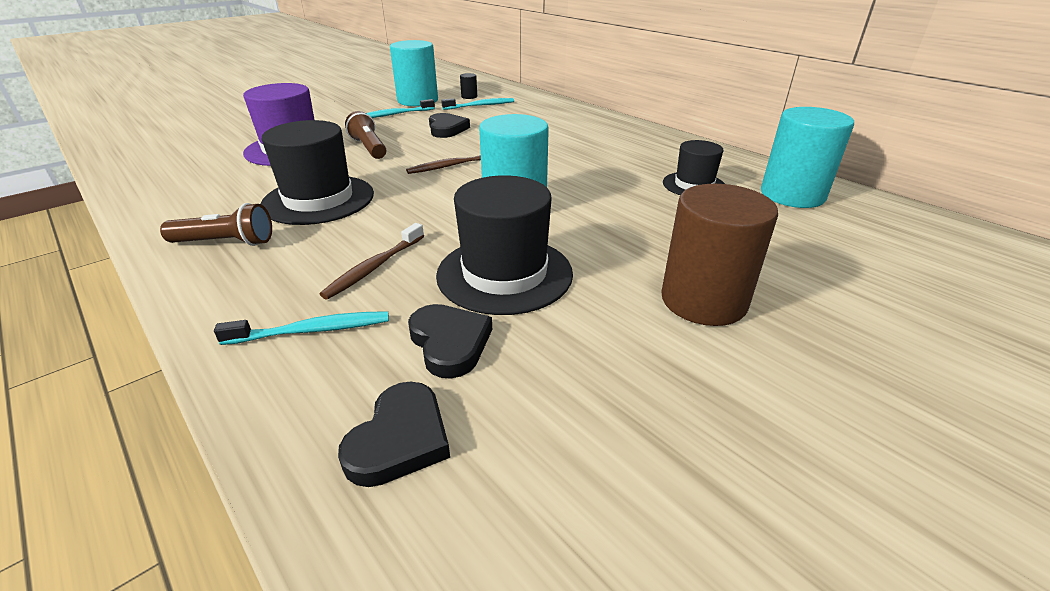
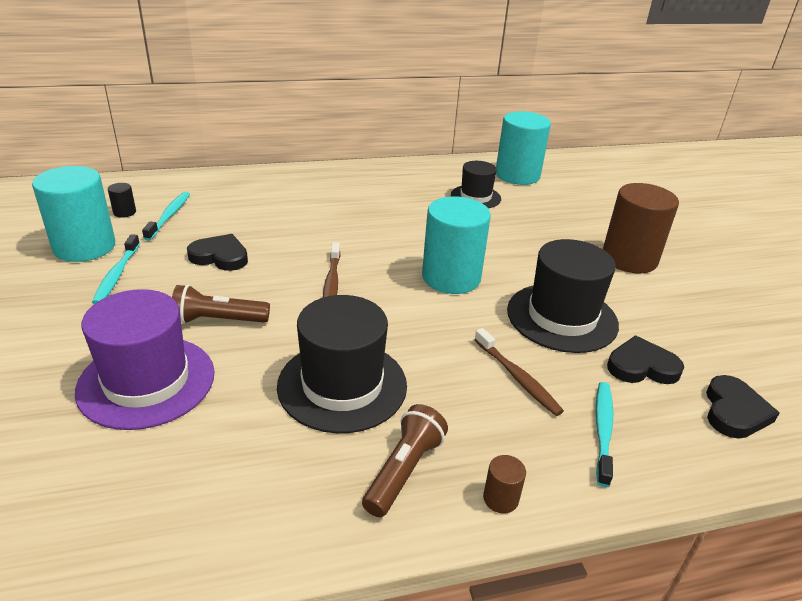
camera: 65 degrees left, 0 degrees up
(198, 289) = (500, 499): none -> brown cylinder
(400, 439) = (734, 411): black heart -> black heart turned 60 degrees clockwise

